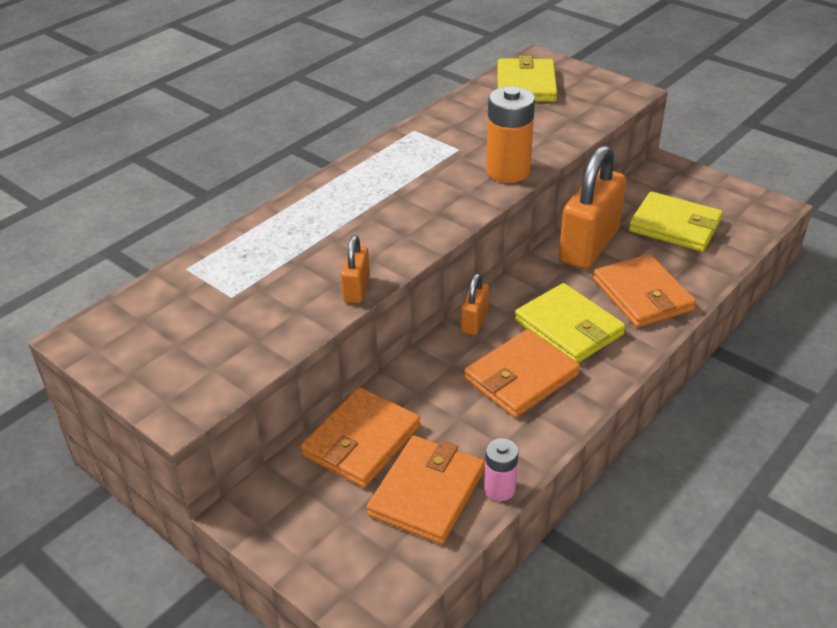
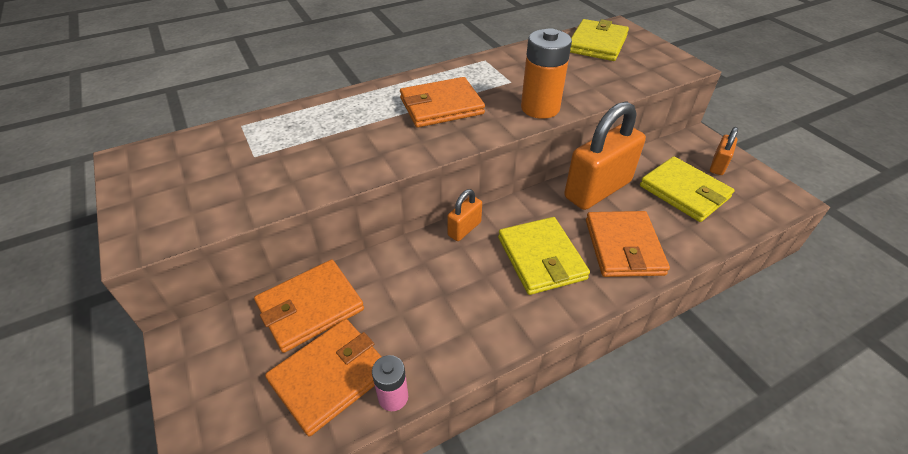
camera: 20 degrees right, 5 degrees up
(356, 289) = (350, 176): orange padlock -> orange padlock (718, 165)
(521, 377) = (474, 292): orange wallet -> orange wallet (441, 106)

